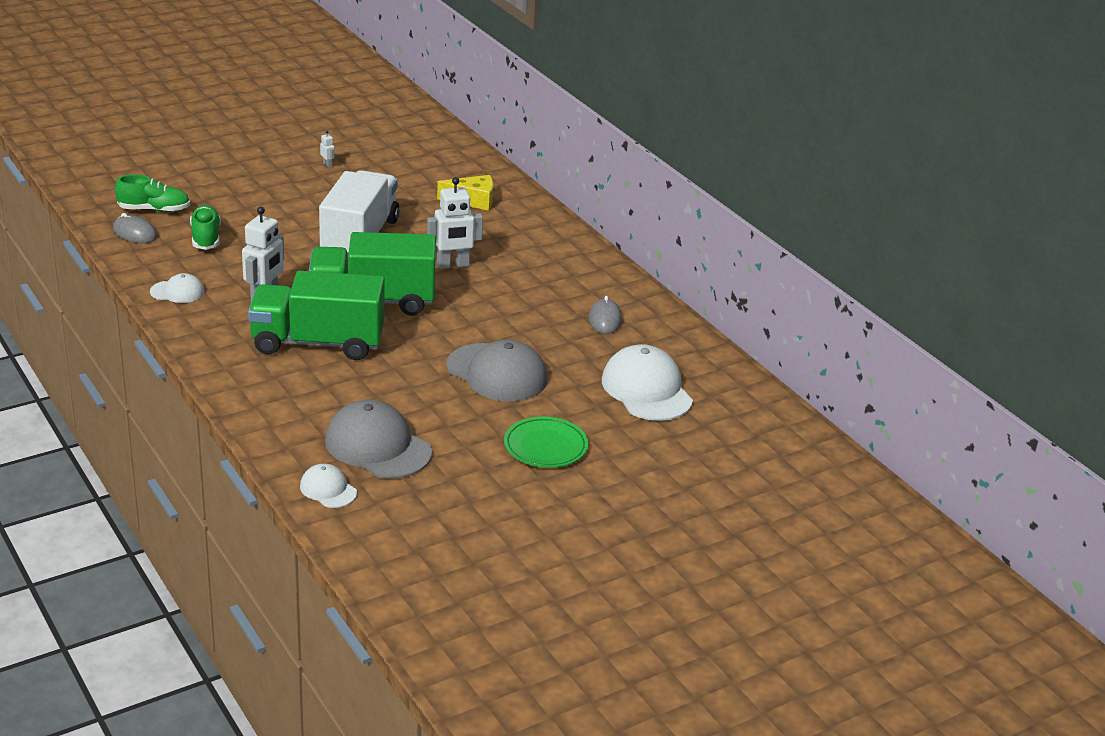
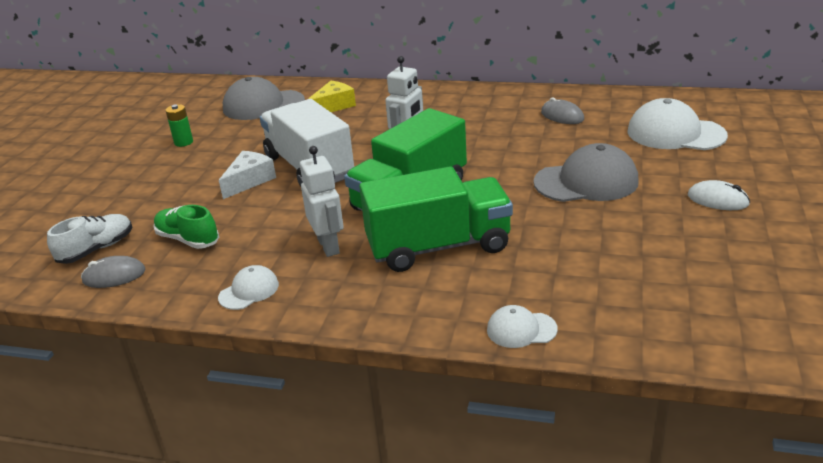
camera: 40 degrees left, 0 degrees up
(154, 210) = (97, 249): green shoe -> white shoe
(309, 222) = (249, 181): none -> white cheese
(318, 343) = (438, 247): green truck -> green truck turned 150 degrees counterclockwise
(327, 165) = (183, 142): white robot -> green battery
(328, 489) = (693, 336): white cap -> white cap (521, 329)
(377, 446) = (642, 279): grey cap -> grey cap (263, 105)
(545, 446) = (718, 200): green plate -> white mouse

